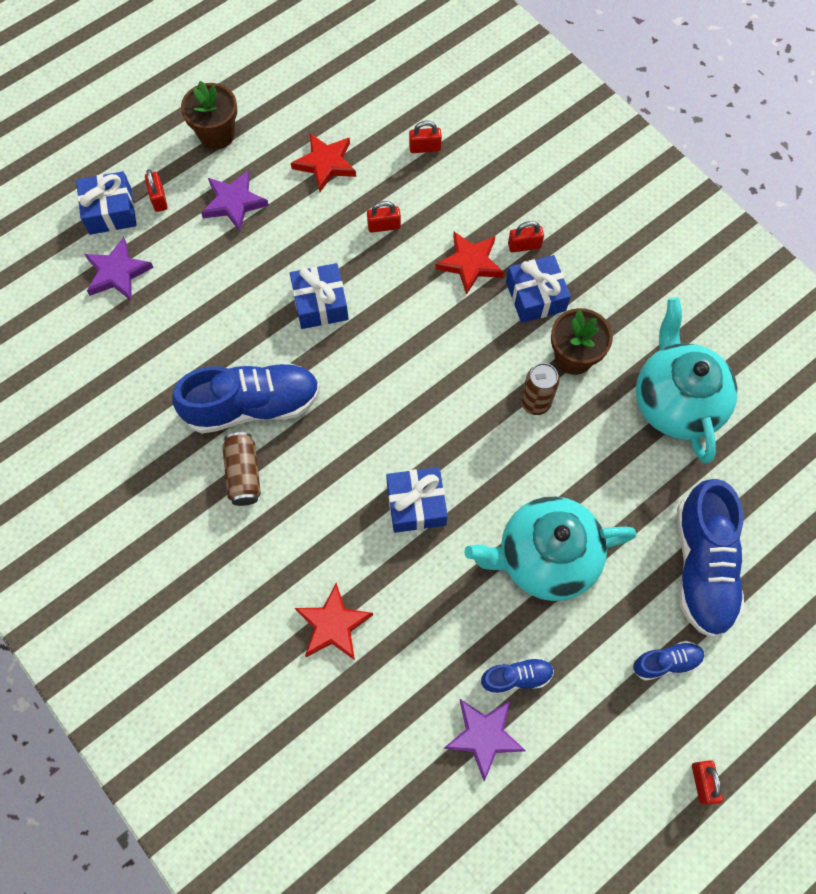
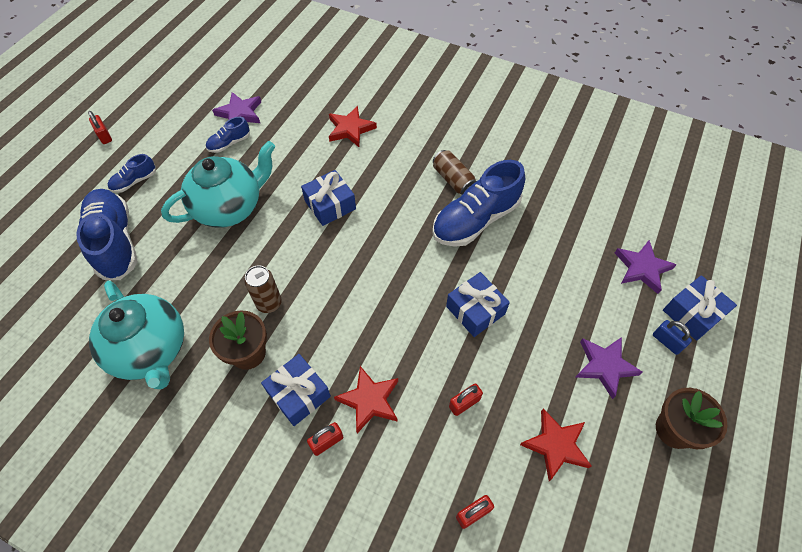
camera: 155 degrees right, 10 degrees down
(159, 198) = (667, 341): red padlock -> blue padlock

